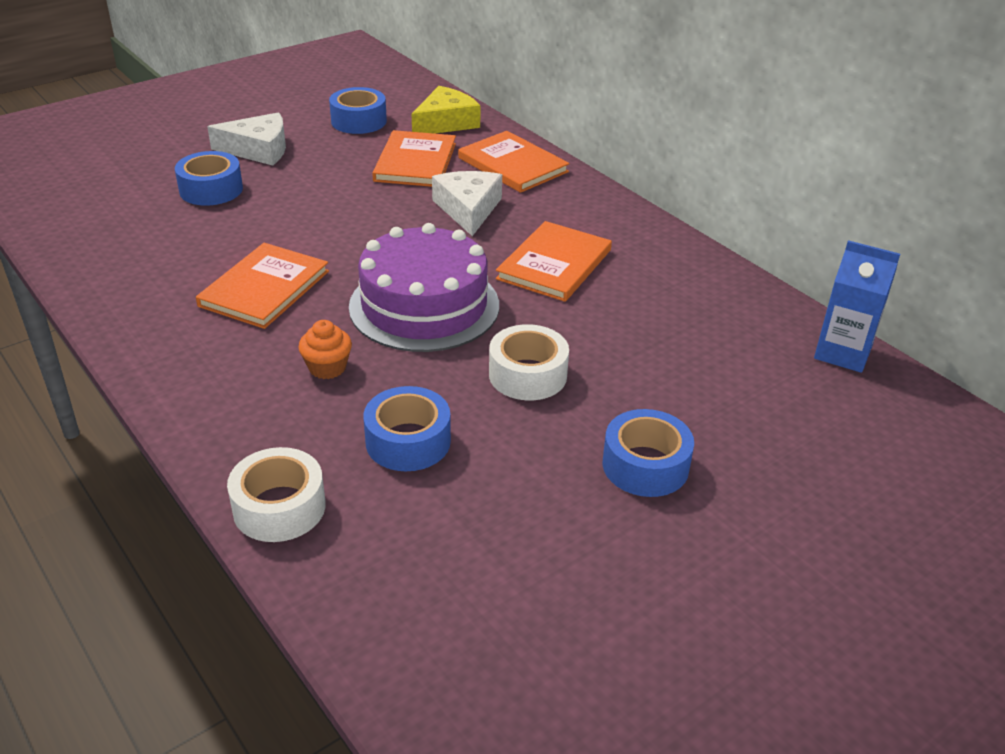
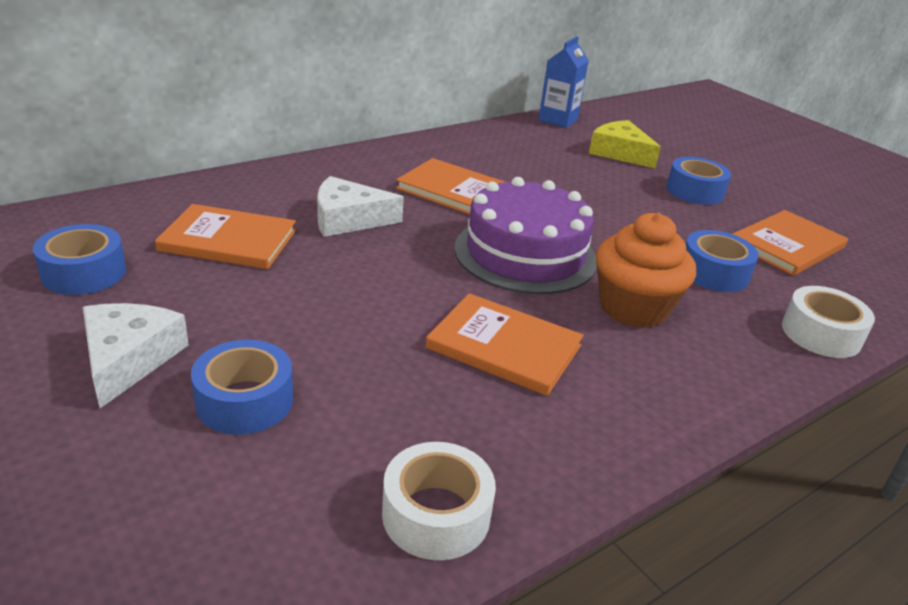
camera: 90 degrees left, 5 degrees down
(327, 367) = (633, 308): orange cupcake -> orange cupcake, size x1.92
(446, 122) = (130, 215): yellow cheese -> yellow cheese (620, 153)
(512, 165) = (259, 189): orange book -> orange book (787, 245)
(527, 375) = (613, 218): white tape -> white tape (436, 514)

